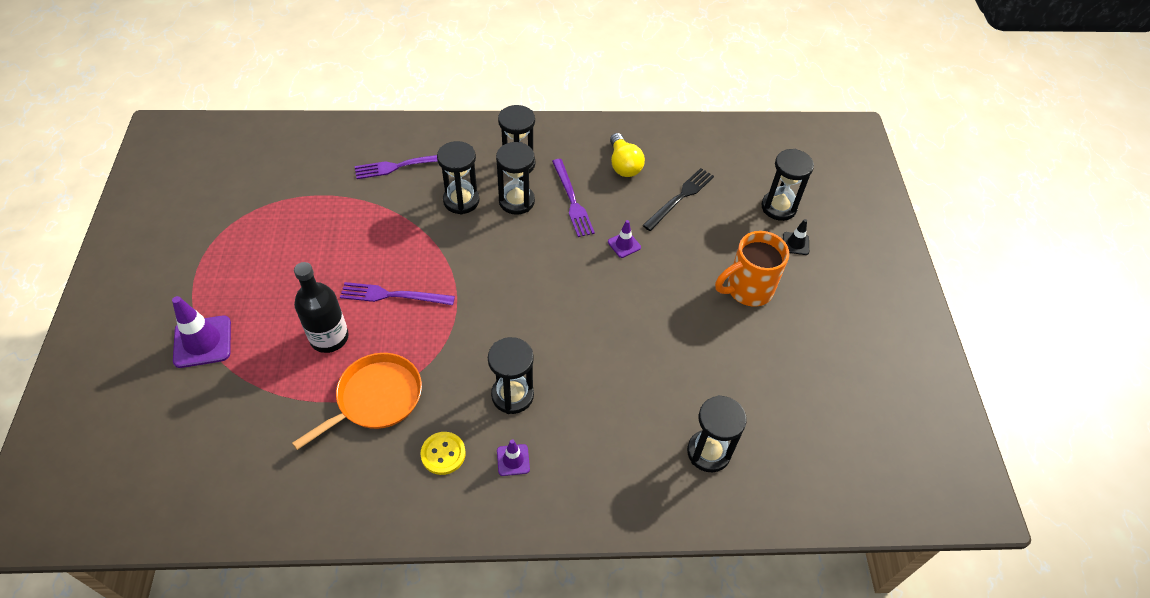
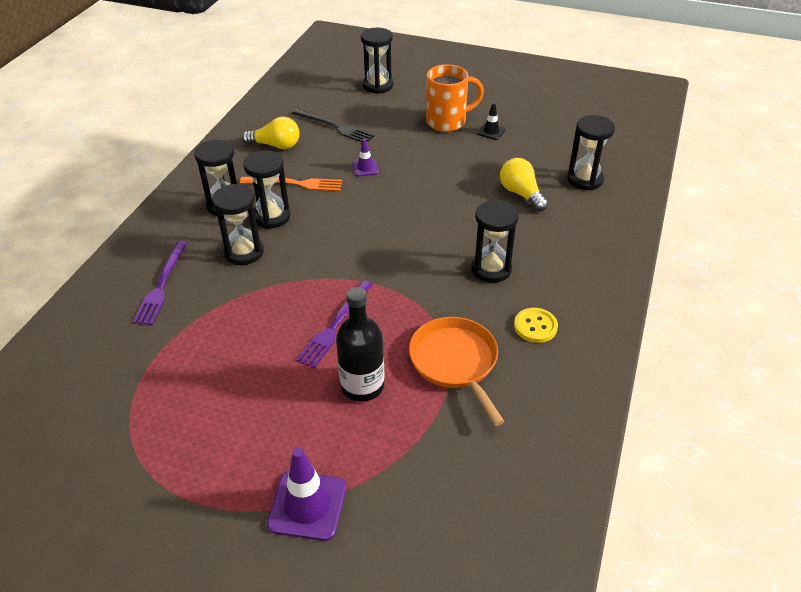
camera: 65 degrees left, 10 degrees down
(513, 460) = (556, 283): purple traffic cone -> none
(572, 200) = (295, 184): purple fork -> orange fork
(649, 393) = (521, 194): none -> yellow light bulb
(680, 197) = (335, 127): black fork -> black fork turned 150 degrees clockwise
(747, 290) = (448, 122): orange mug -> orange mug turned 105 degrees counterclockwise
(795, 243) = (417, 89): black traffic cone -> black traffic cone (491, 131)

